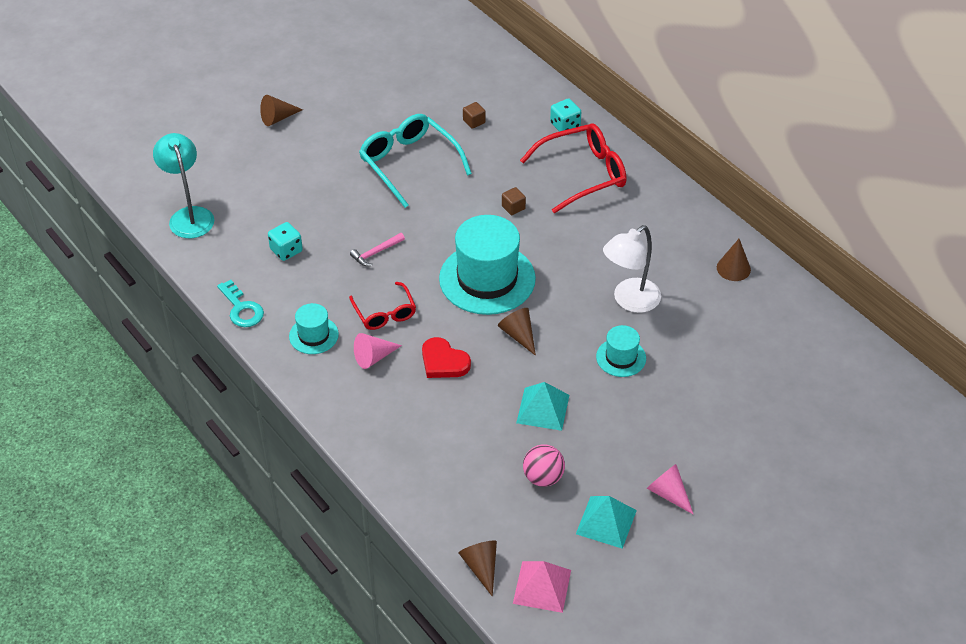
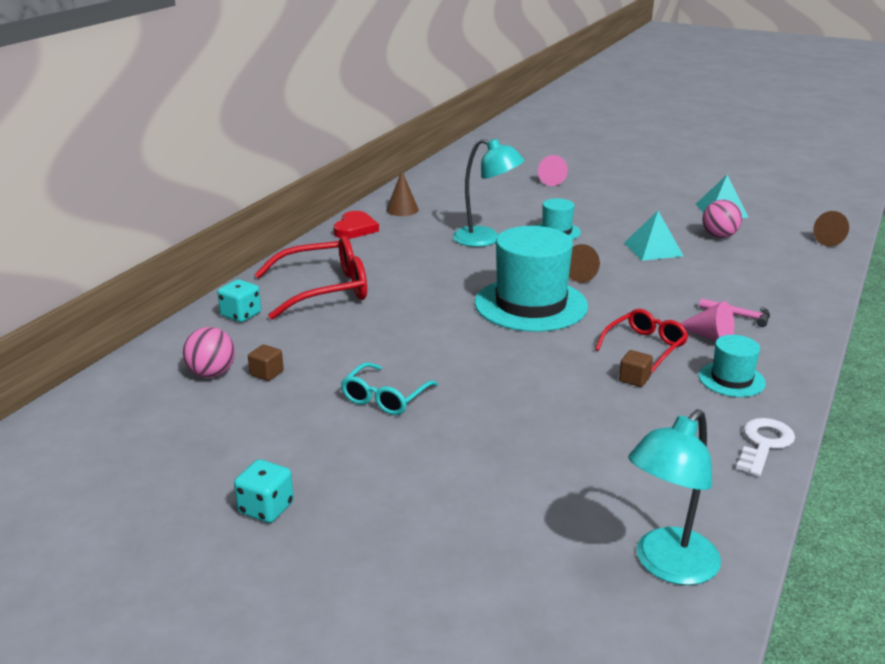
camera: 115 degrees left, 20 degrees down
(242, 309) = (764, 444): turquoise key -> white key
(278, 118) = (362, 557): brown cone -> none
(286, 250) = (632, 443): turquoise dice -> turquoise dice (266, 508)
(376, 253) = (564, 377): pink hammer -> pink hammer (739, 316)
(409, 164) = (385, 398): turquoise glasses -> turquoise glasses, size x0.60
(443, 362) = (664, 300): red heart -> red heart (355, 229)
(489, 99) = (212, 373): none -> pink ball
(513, 207) = (409, 314): brown cube -> brown cube (634, 379)
(542, 586) = (809, 219): pink pyramid -> none
(582, 174) = (323, 290): red glasses -> red glasses turned 120 degrees clockwise
(629, 301) = (486, 239): white lamp -> turquoise lamp
(668, 493) = (665, 197): pink cone -> pink cone (554, 181)

